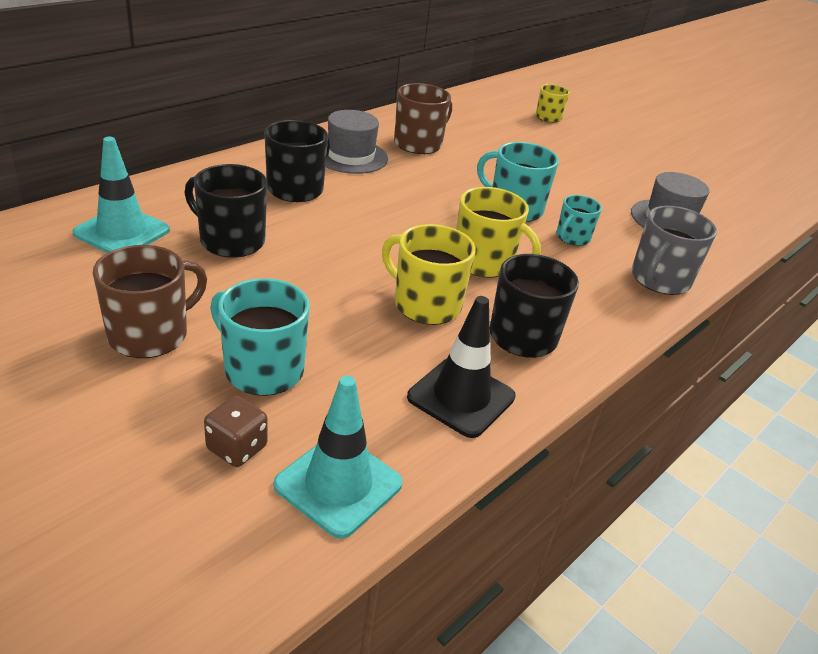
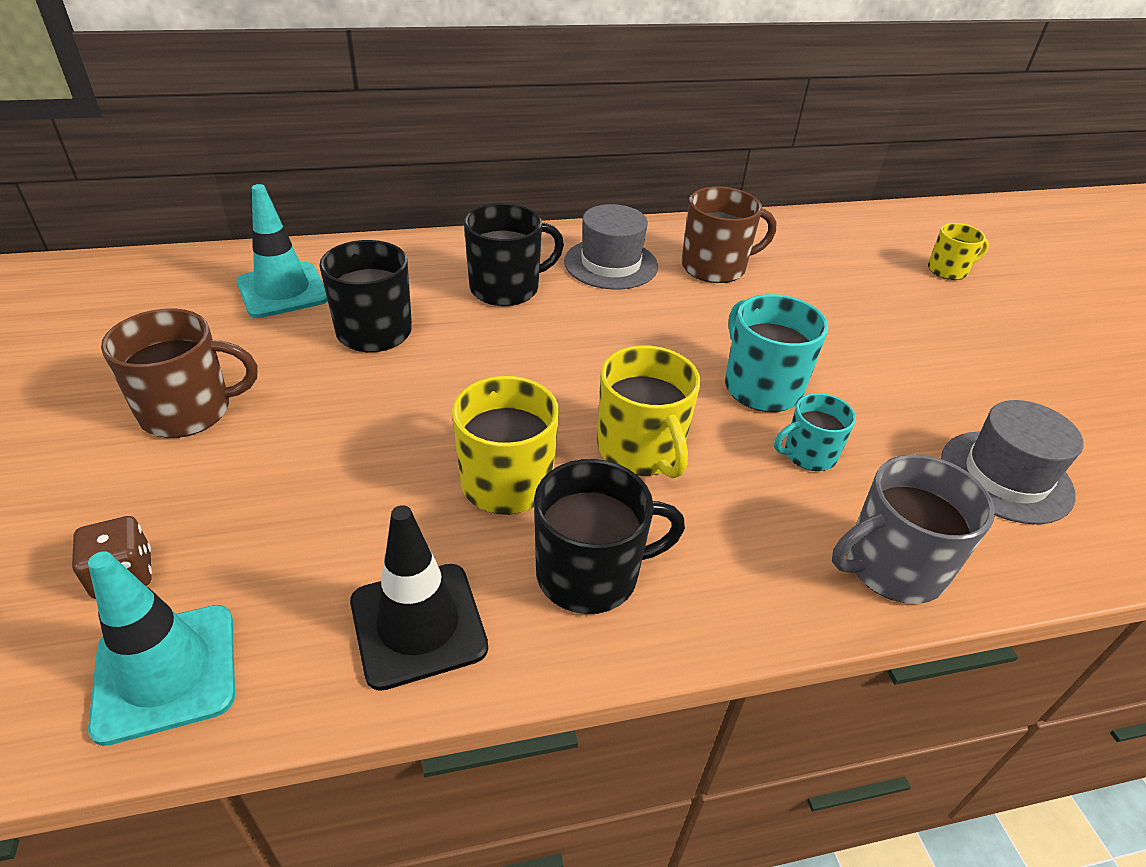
camera: 35 degrees right, 5 degrees up
(262, 369) = (244, 492): turquoise mug -> none

